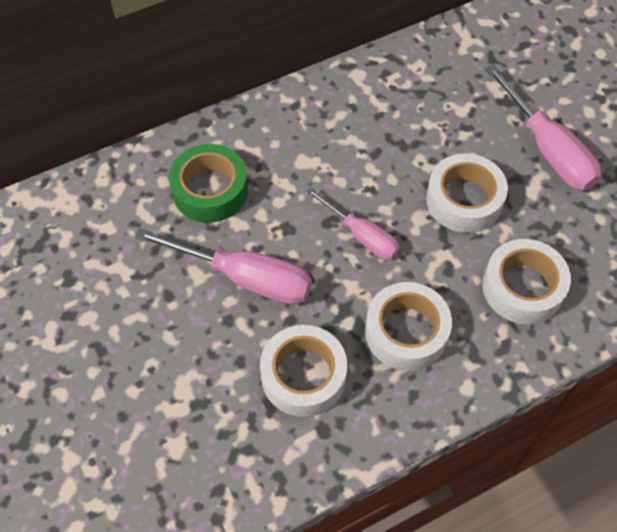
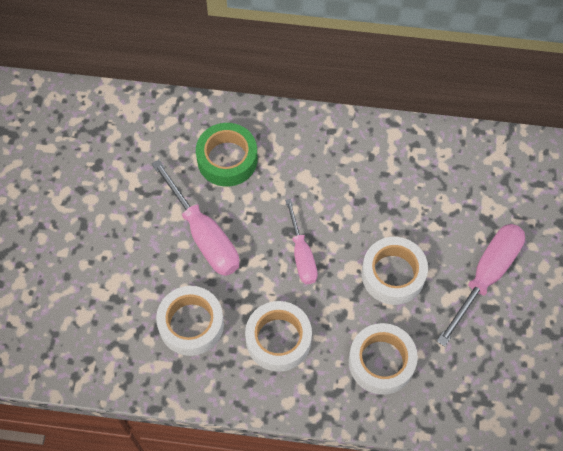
camera: 35 degrees right, 5 degrees up
(548, 149) = (486, 275): pink screwdriver -> pink screwdriver turned 150 degrees counterclockwise

